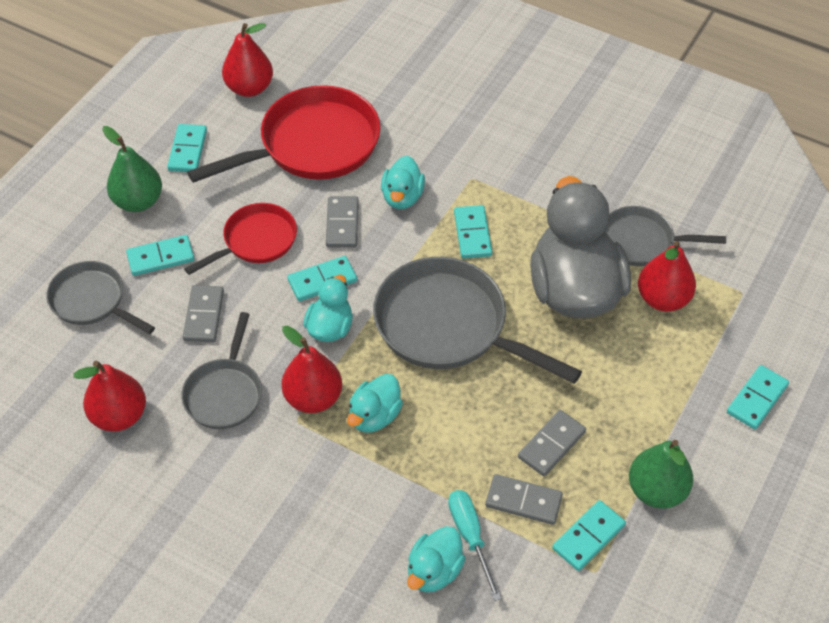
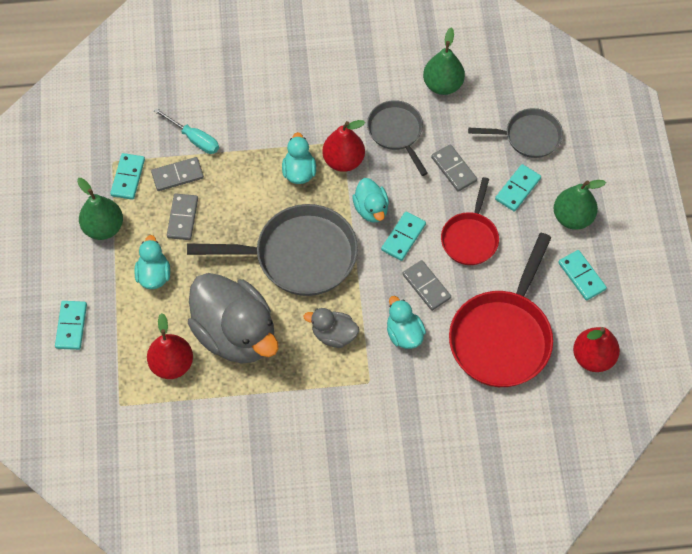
camera: 145 degrees right, 10 degrees up
(119, 416) = (442, 85): red pear -> green pear
(434, 571) = (201, 110): turquoise duck -> turquoise duck (154, 275)
(472, 234) = (334, 335): turquoise domino -> grey duck
(641, 242) = (213, 403): grey pan -> none

